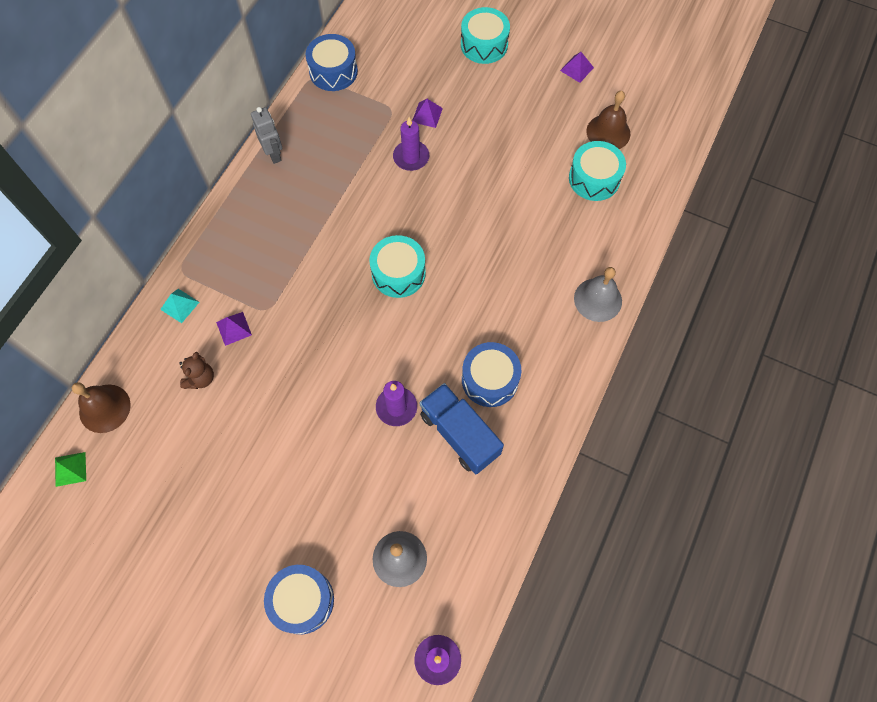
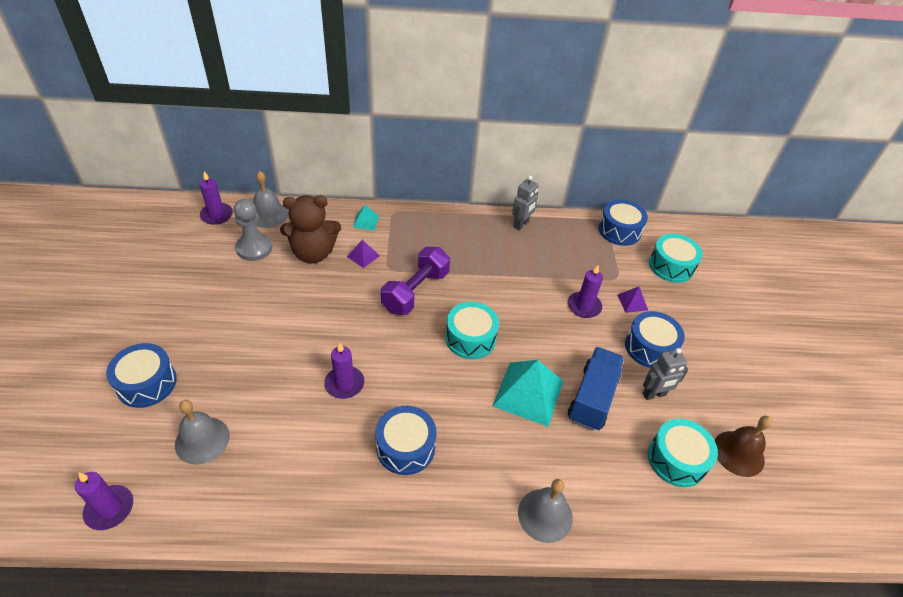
camera: 60 degrees right, 20 degrees down
(70, 469) = (217, 215): green pyramid -> purple candle
(104, 408) = (268, 214): brown bell -> grey bell
(156, 440) = (254, 248): none -> grey pawn
(200, 378) = (313, 253): brown teddy bear -> brown teddy bear, size x1.95
(313, 297) = (415, 291): none -> purple dumbbell
(459, 434) = (339, 443): blue truck -> blue truck (592, 398)
(482, 254) = (528, 393): none -> turquoise pyramid
(483, 132) = (650, 347): none -> blue drum
(484, 45) = (736, 316): turquoise drum -> turquoise drum (671, 266)
(530, 158) = (654, 394): none -> grey robot
(577, 69) = (781, 398): purple pyramid -> none

